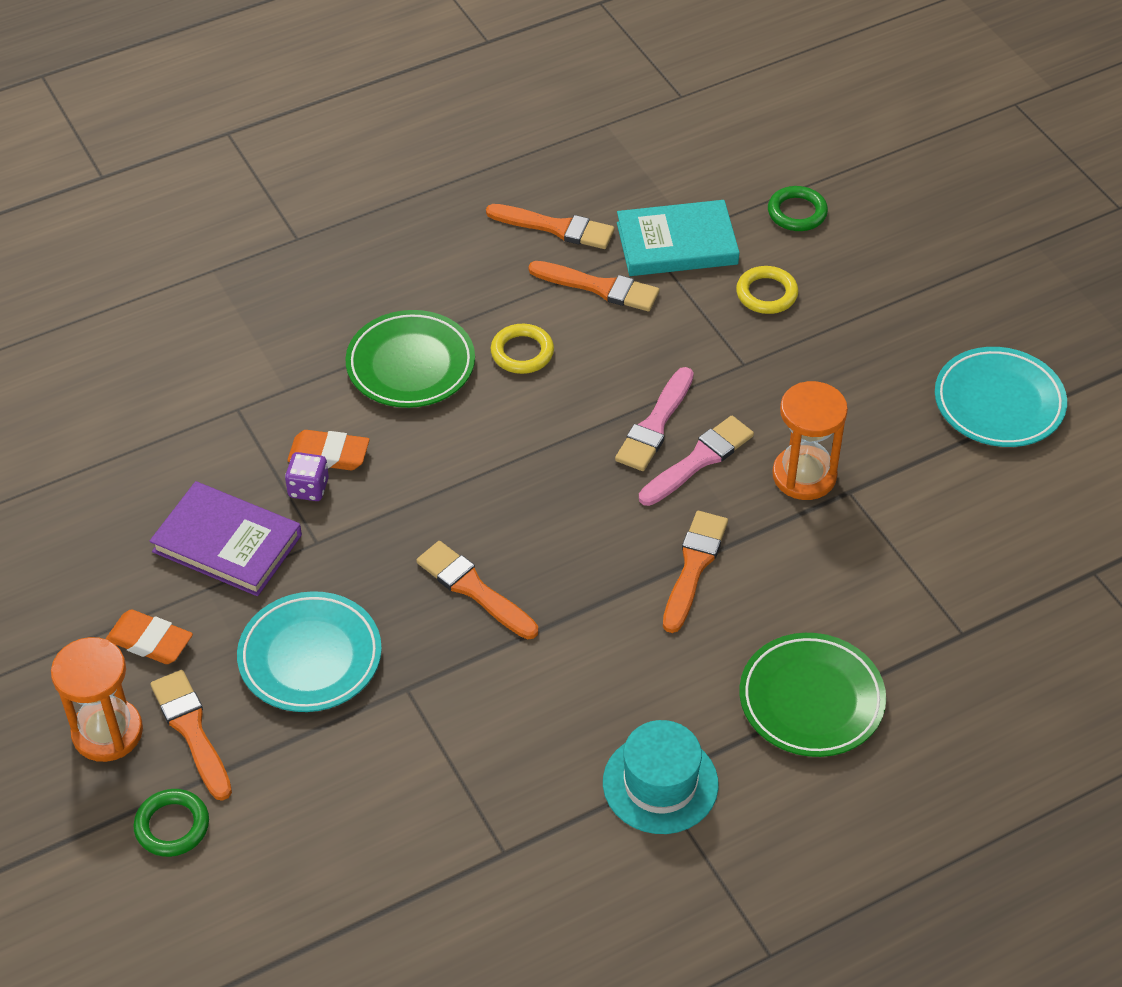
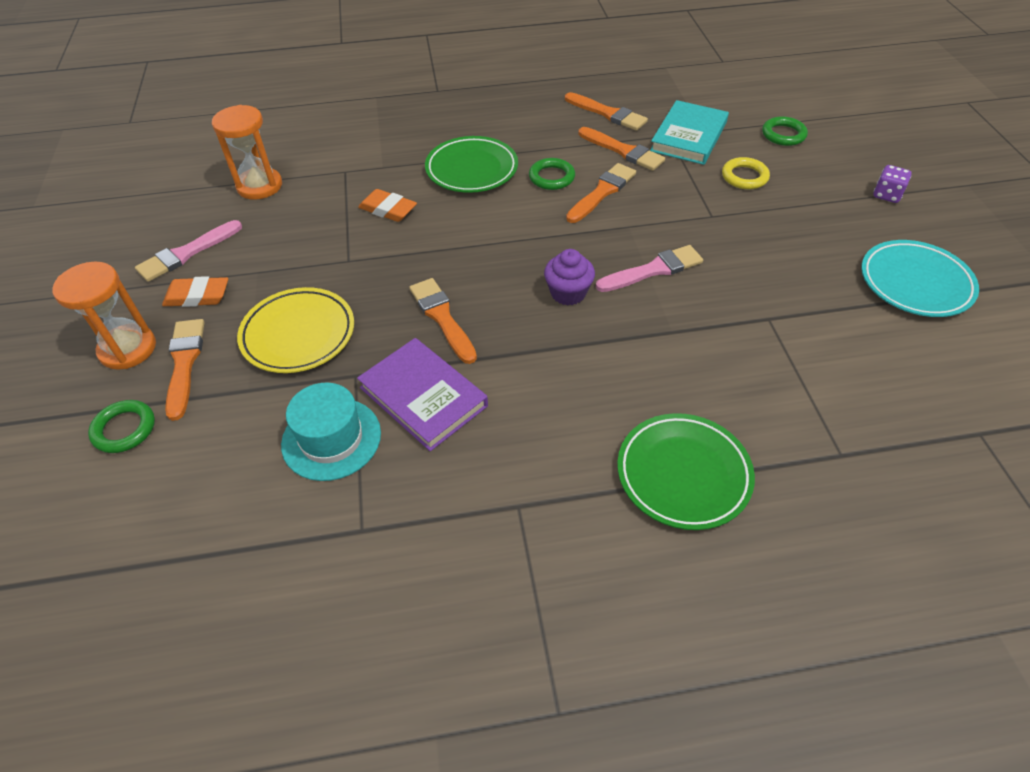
camera: 20 degrees right, 0 degrees up
(150, 641) = (197, 296): orange eraser -> orange eraser turned 45 degrees counterclockwise
(227, 543) = (288, 247): purple book -> purple book (423, 397)
(308, 488) = (362, 226): purple dice -> purple dice (887, 195)
(310, 657) = (298, 334): turquoise plate -> yellow plate
(522, 352) = (551, 177): yellow ring -> green ring
(609, 517) = (568, 293): none -> purple cupcake
(655, 424) = (629, 240): pink brush -> pink brush (187, 253)
(660, 783) = (521, 509): turquoise hat -> turquoise hat (331, 439)
(677, 244) = (689, 137): turquoise book -> turquoise book turned 75 degrees counterclockwise
(693, 567) = (620, 343): orange brush -> orange brush (602, 192)
(804, 475) = (734, 299): orange hourglass -> orange hourglass (259, 186)

